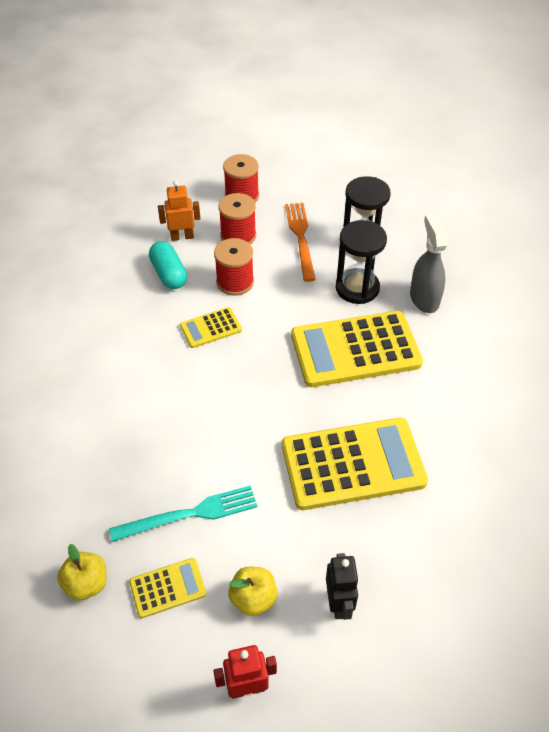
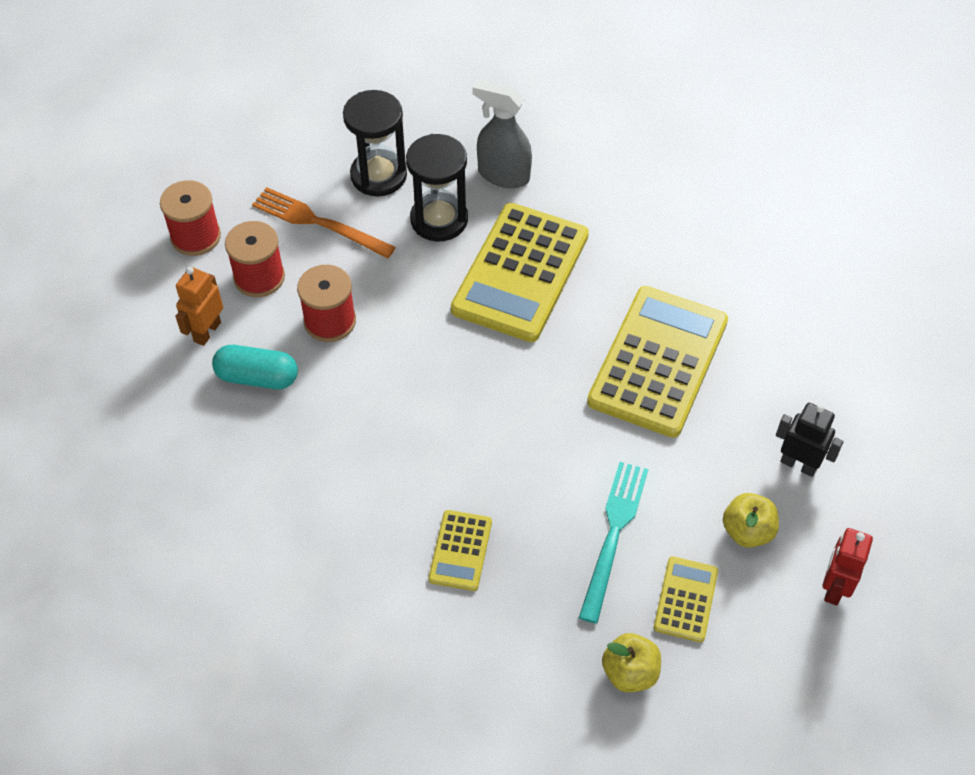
camera: 55 degrees left, 5 degrees up
(211, 328) = (379, 382): yellow calculator -> yellow calculator (460, 550)

